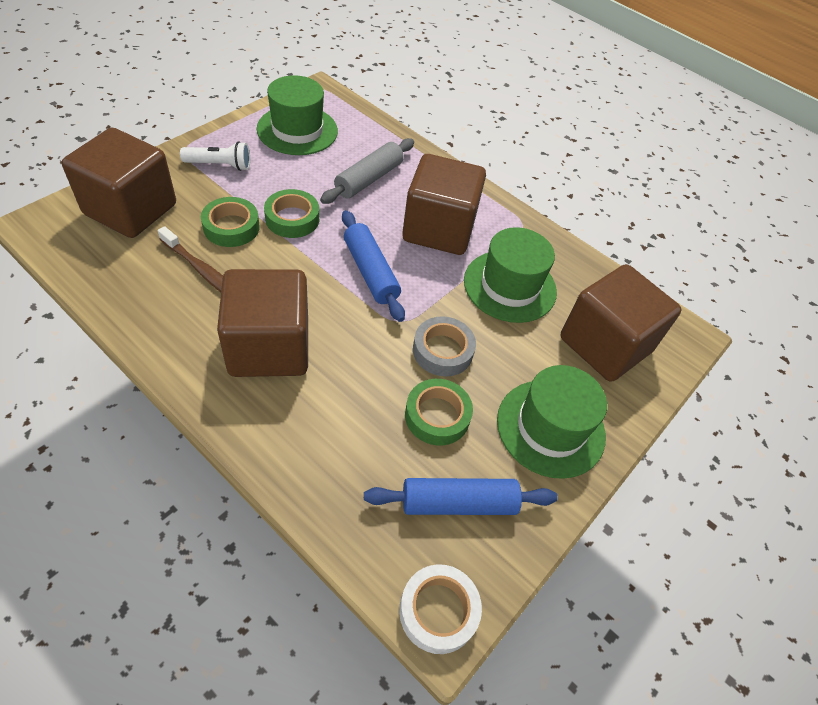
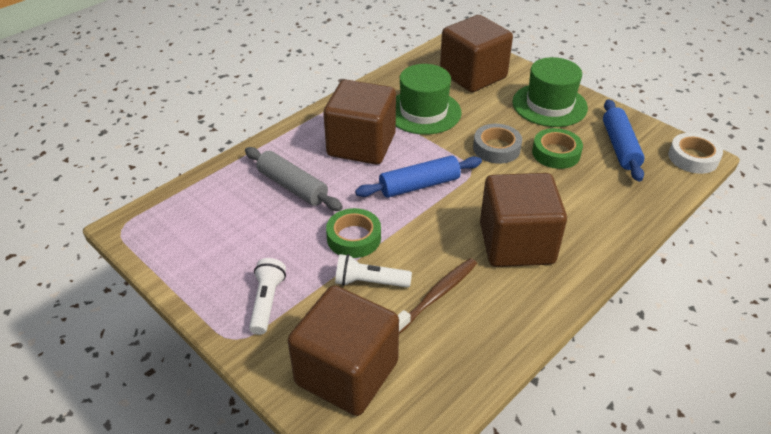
camera: 80 degrees left, 10 degrees down
(231, 227) = (369, 282): green tape -> white flashlight
(297, 130) = (205, 241): green hat -> none

